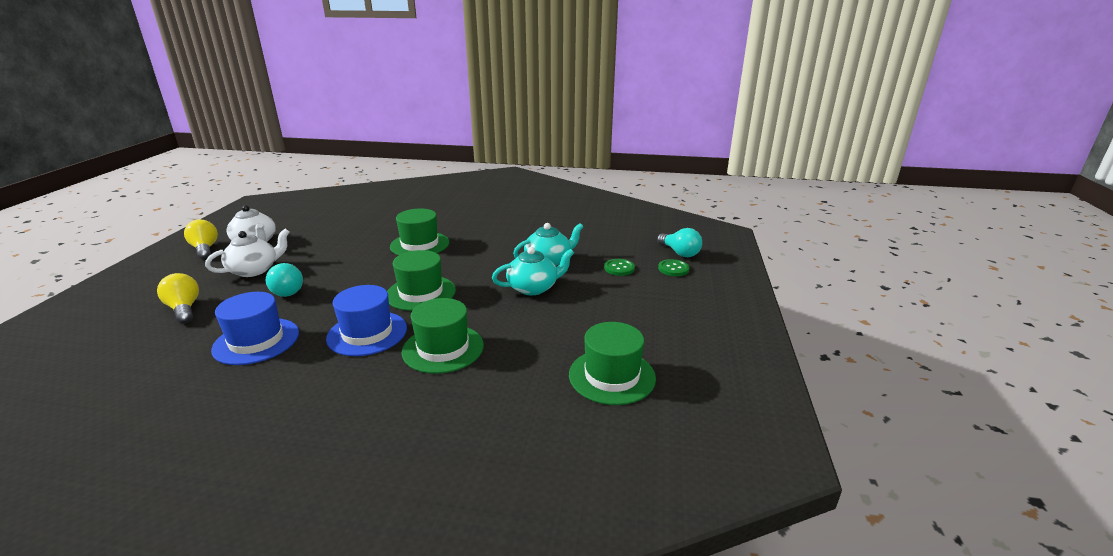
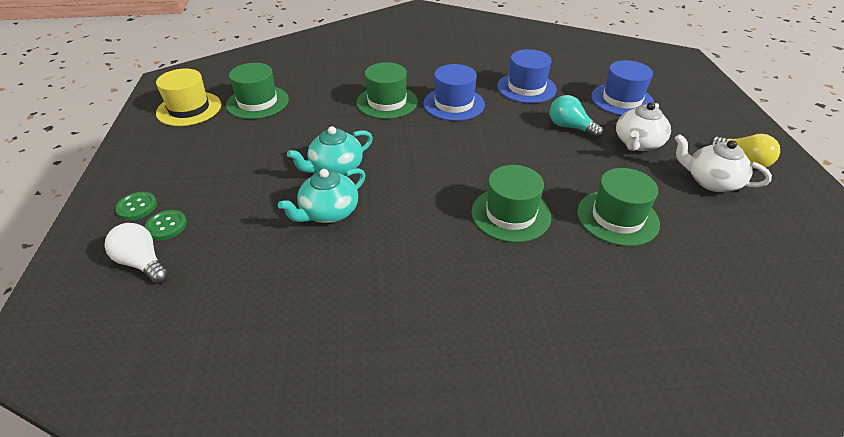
camera: 165 degrees right, 15 degrees up
(184, 309) = (622, 100): yellow light bulb -> blue hat
(421, 293) = (444, 144): green hat -> green hat (617, 217)
(619, 268) = (237, 215): green button -> green button (137, 207)
(679, 253) = (143, 263): turquoise light bulb -> white light bulb
(706, 380) = (189, 109): none -> yellow hat

